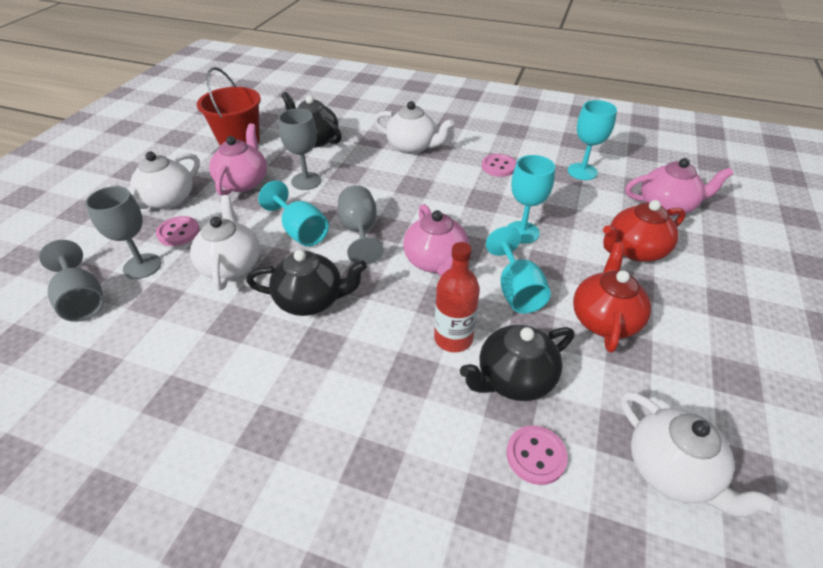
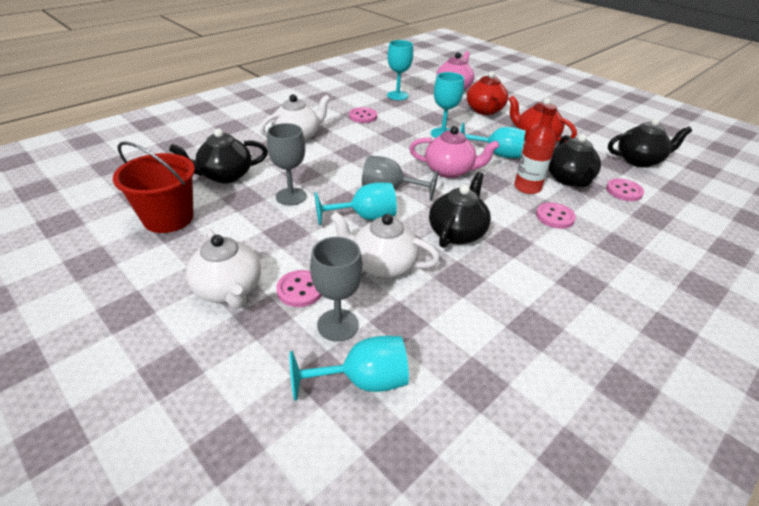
camera: 65 degrees left, 5 degrees down
(82, 300) = (362, 381): grey goblet -> turquoise goblet
(243, 182) = (251, 231): pink teapot -> none
(399, 380) = (555, 217): none -> pink button
(672, 470) = (639, 160): white teapot -> black teapot

